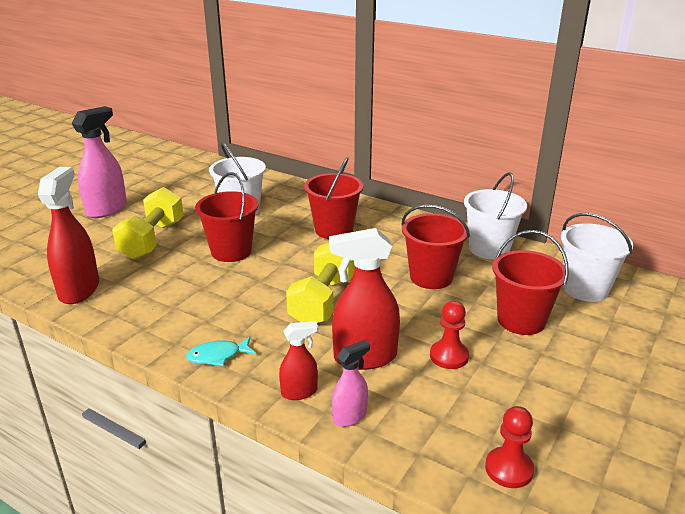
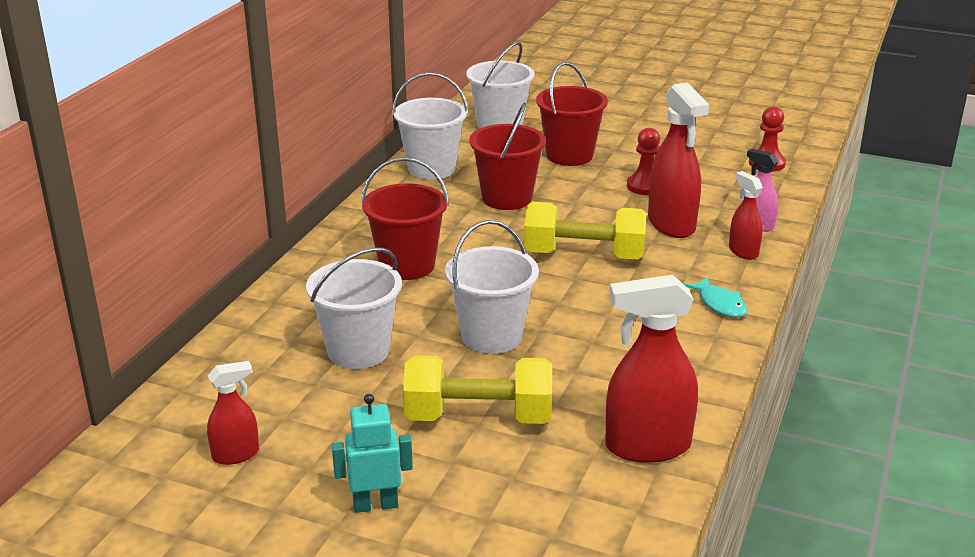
camera: 100 degrees left, 0 degrees up
(107, 209) = (375, 504): pink spray bottle -> turquoise robot
(172, 181) = (236, 454): none -> red spray bottle
(231, 251) = (491, 336): red bucket -> white bucket

